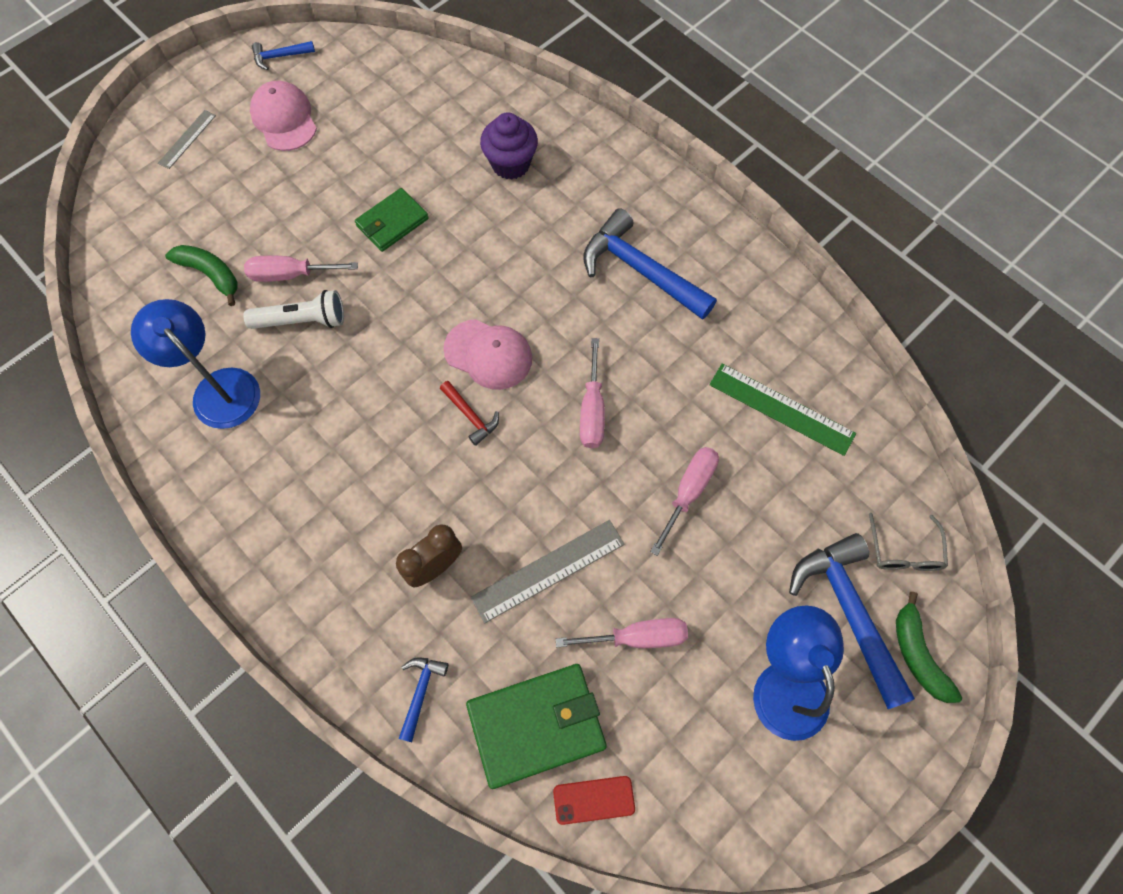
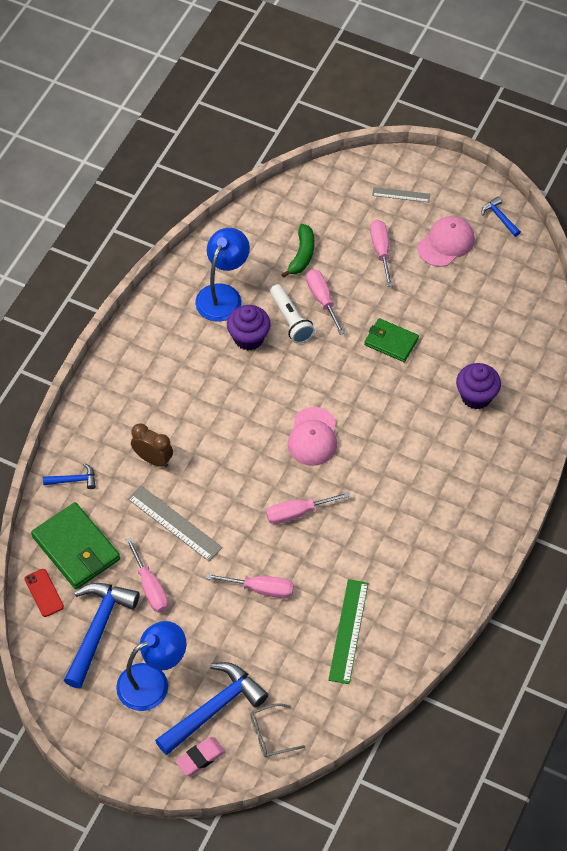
camera: 70 degrees right, 10 degrees down
(255, 187) = (381, 251): none -> pink screwdriver
(302, 379) = (249, 338): none -> purple cupcake
(471, 416) = (263, 443): red hammer -> none
(640, 270) = (423, 508): blue hammer -> blue hammer (98, 629)
(918, 655) = (200, 758): green banana -> pink eraser

